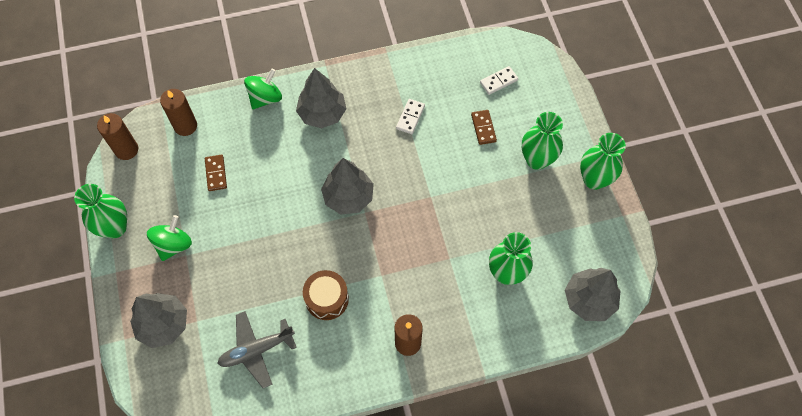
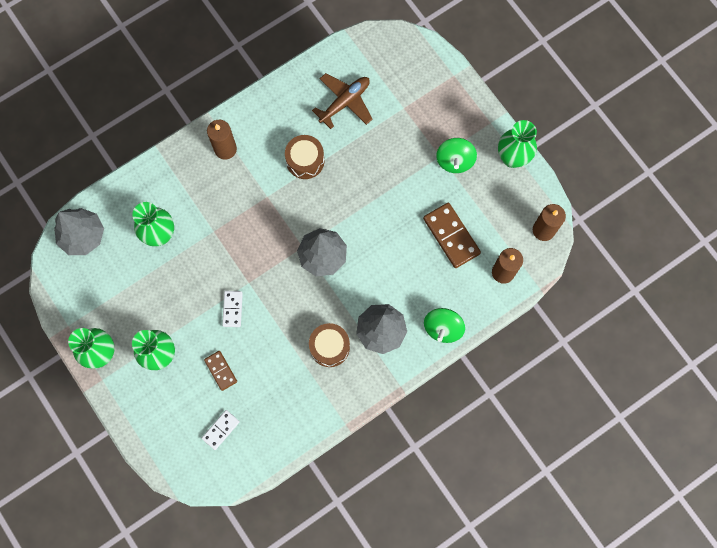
camera: 160 degrees right, 10 degrees up
(163, 324) = (428, 96): grey tree -> none
(216, 173) = (451, 236): brown domino -> brown domino, size x1.73
(256, 350) = (345, 102): grey plane -> brown plane
(375, 115) = (329, 347): none -> brown drum
(410, 117) = (295, 357): white domino -> white domino (232, 309)

